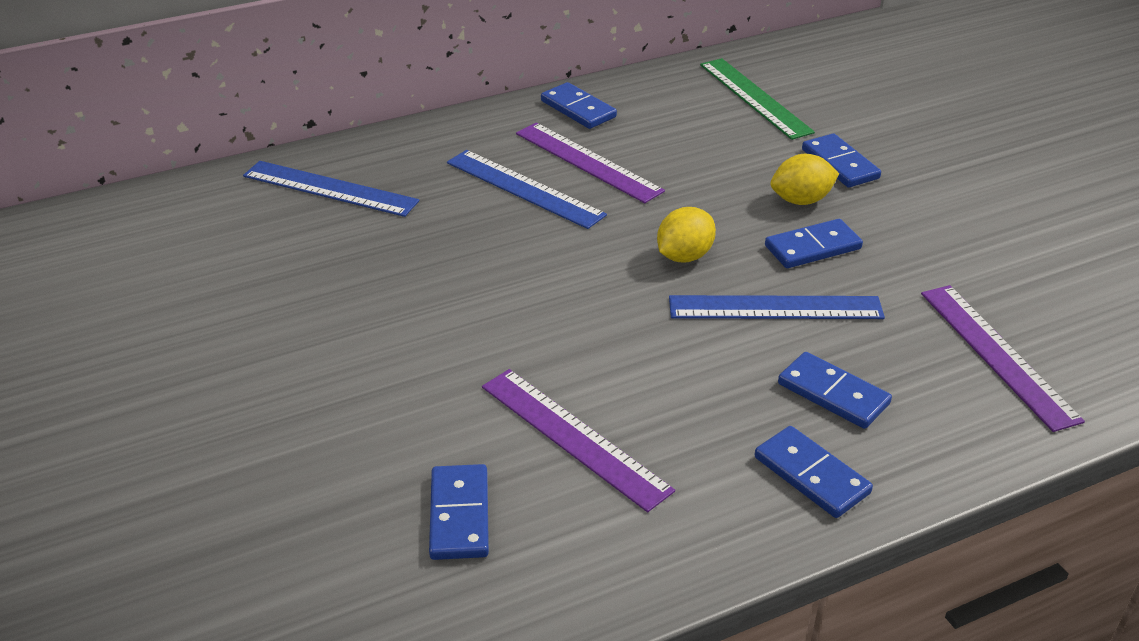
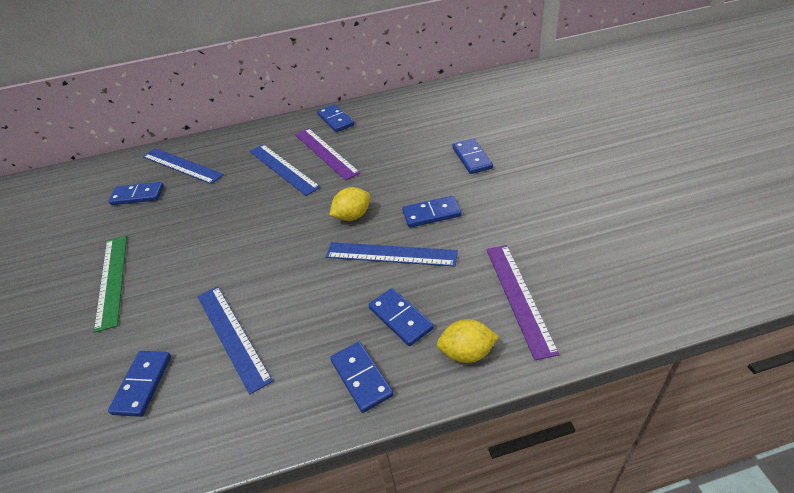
camera: 15 degrees right, 5 degrees up
(273, 239) = (138, 195): none -> blue domino
(573, 437) = (232, 336): purple ruler -> blue ruler
(755, 97) = (439, 114): green ruler -> green ruler (112, 280)
(801, 200) = (438, 181): yellow lemon -> yellow lemon (466, 353)

